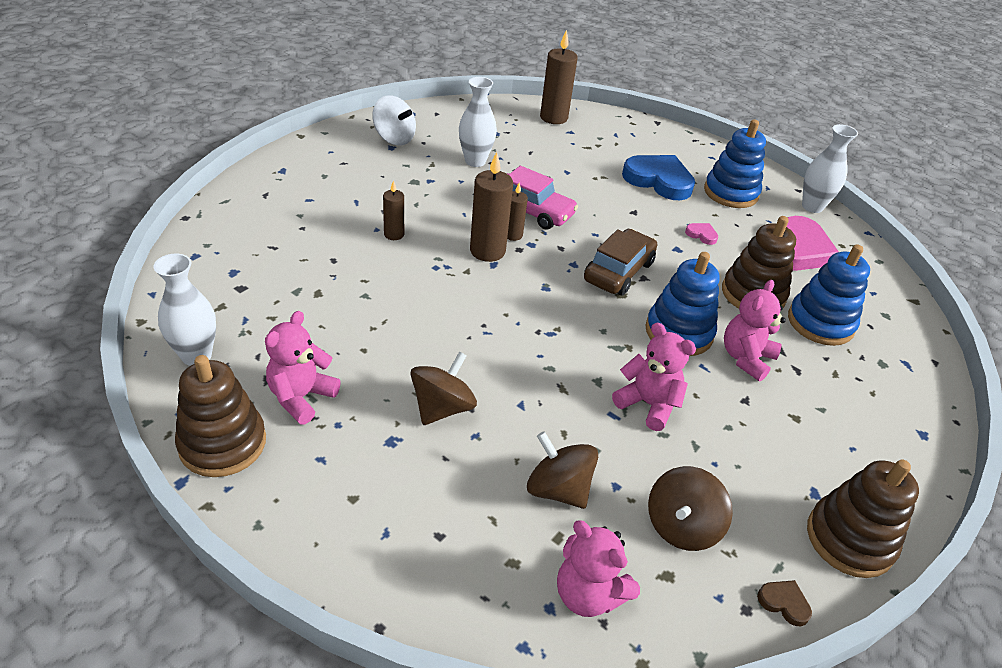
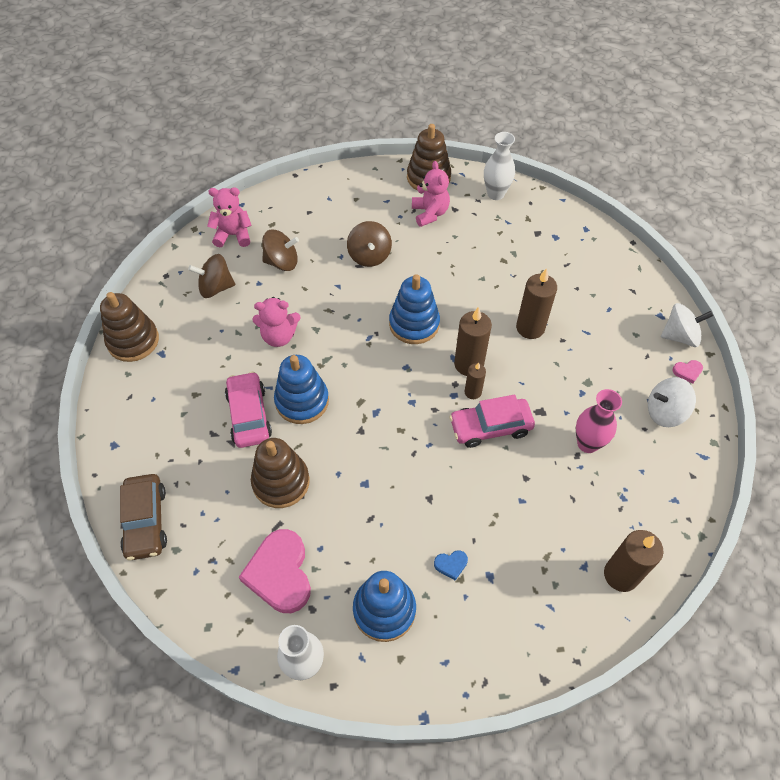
camera: 140 degrees right, 15 degrees up
(297, 154) = (680, 336): none -> white spinning top
(394, 234) = (530, 328): brown candle -> brown candle, size x1.76
(475, 161) = (587, 443): white vase -> pink vase
(618, 271) = (380, 421): brown car -> brown car (146, 521)
(659, 180) = (451, 564): blue heart -> blue heart, size x0.42
(681, 526) = (216, 287): brown spinning top -> brown spinning top turned 90 degrees counterclockwise
(702, 235) = (361, 519): pink heart -> pink heart (687, 372)
(746, 358) = (249, 415): pink teddy bear -> pink car
(784, 603) = (151, 289): brown heart -> none
(820, 323) = (219, 494): blue stacking toy -> blue stacking toy (414, 324)

